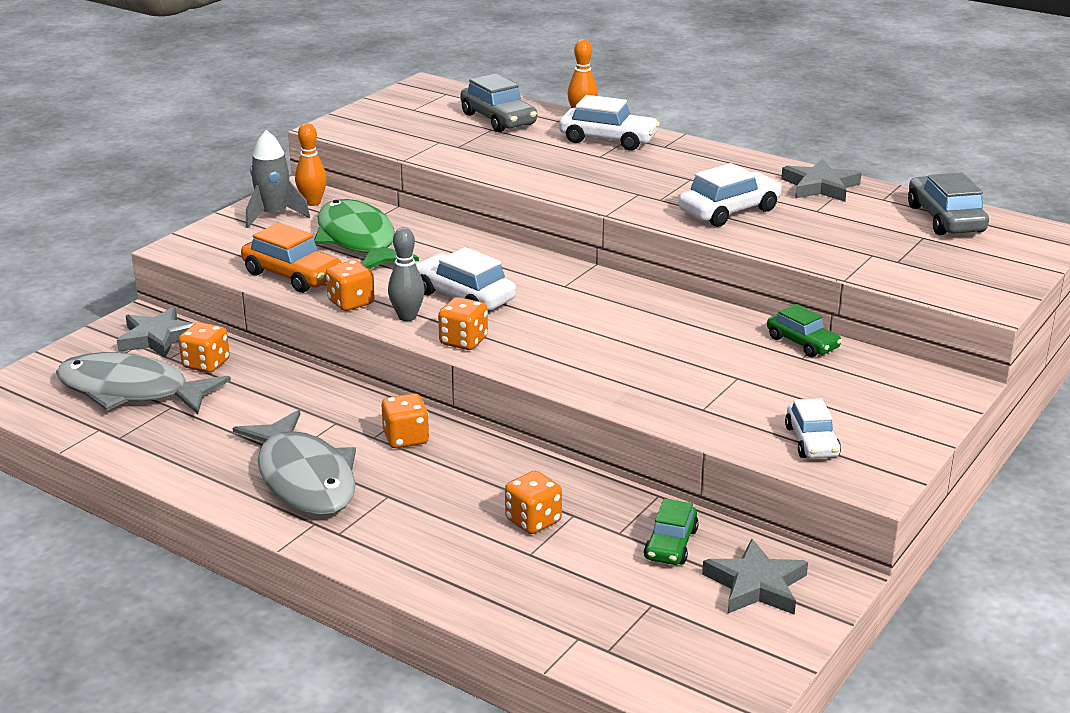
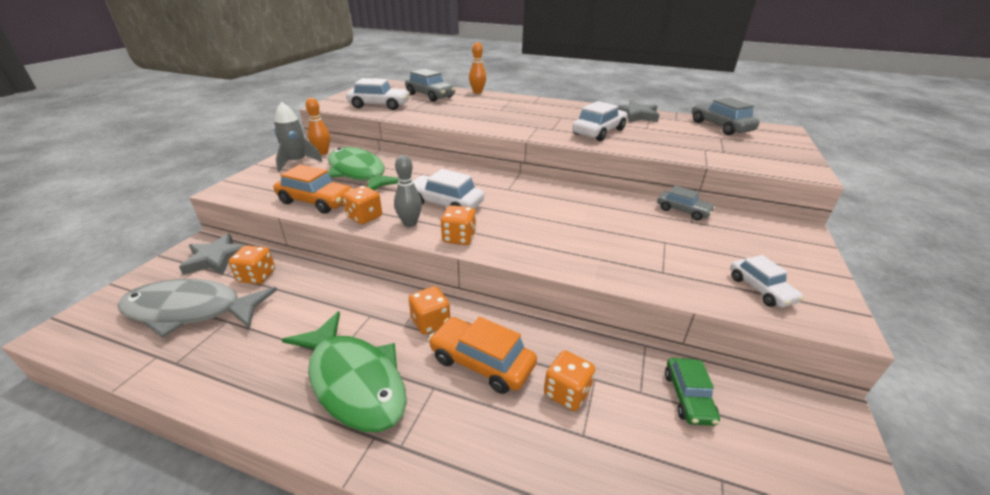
camera: 15 degrees left, 5 degrees up
(304, 478) = (354, 381): grey fish -> green fish
(450, 483) = (482, 362): none -> orange car
(608, 140) = (499, 101): white car -> white car (379, 105)
(756, 585) = (784, 432): grey star -> none
(802, 343) = (683, 211): green car -> grey car

